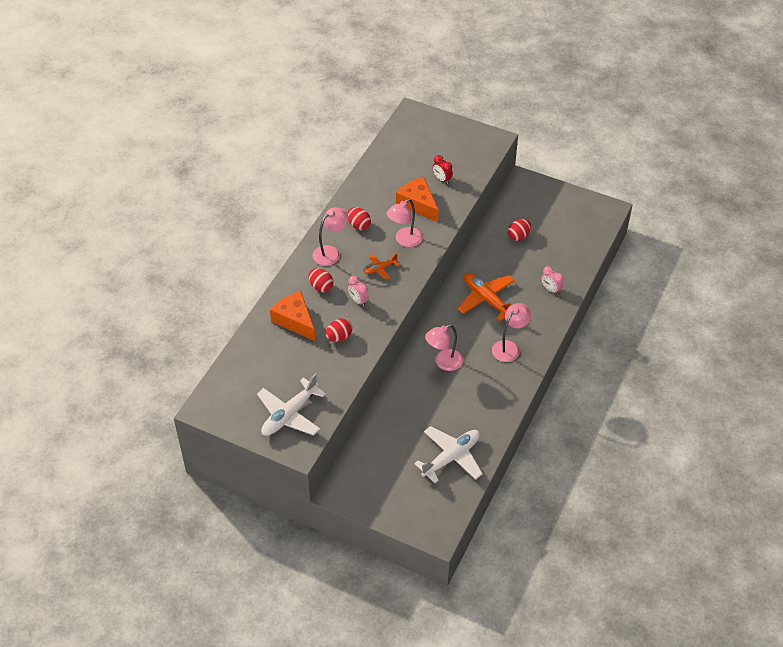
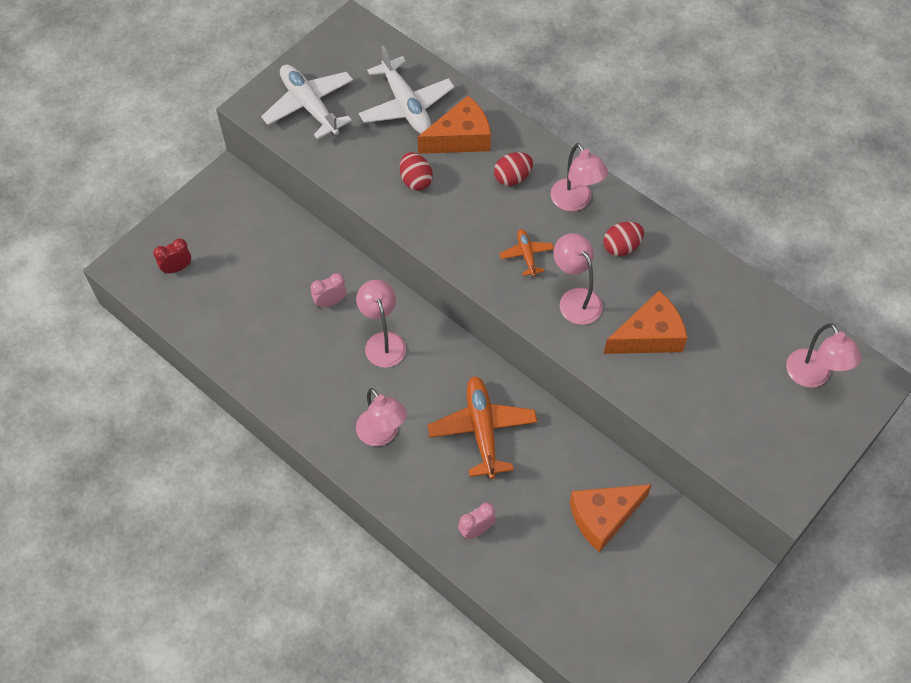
camera: 105 degrees right, 10 degrees up
(358, 301) = (473, 216): pink clock -> pink clock (330, 302)
(419, 136) = (812, 377): none -> pink lamp
(442, 179) = (699, 384): red clock -> red clock (177, 268)
(451, 457) = (226, 310): white plane -> white plane (406, 106)
(486, 299) = (482, 430): orange plane -> orange plane turned 75 degrees counterclockwise
(518, 236) = (603, 517): red egg -> orange cheese

